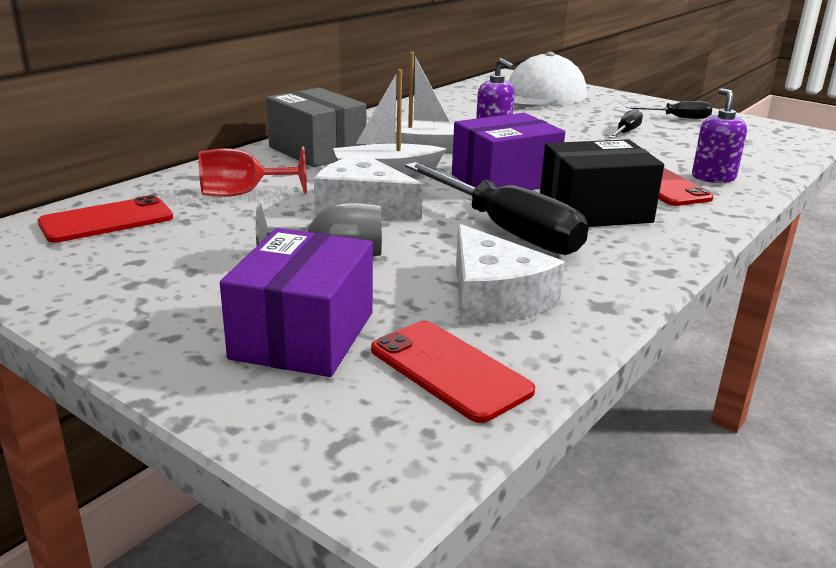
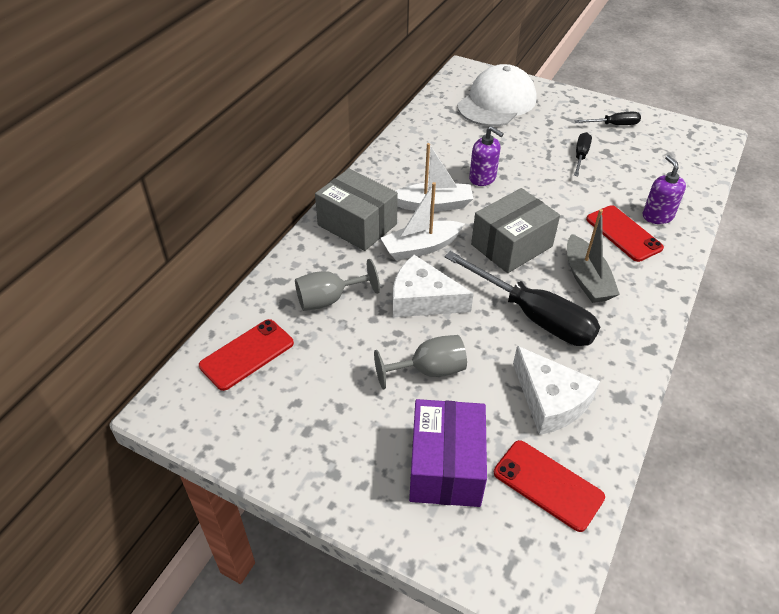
camera: 10 degrees left, 20 degrees up
(243, 194) = (329, 300): red goblet -> grey goblet
(504, 180) = (511, 245): purple box -> grey box
(595, 211) = (586, 278): black box -> grey boat

